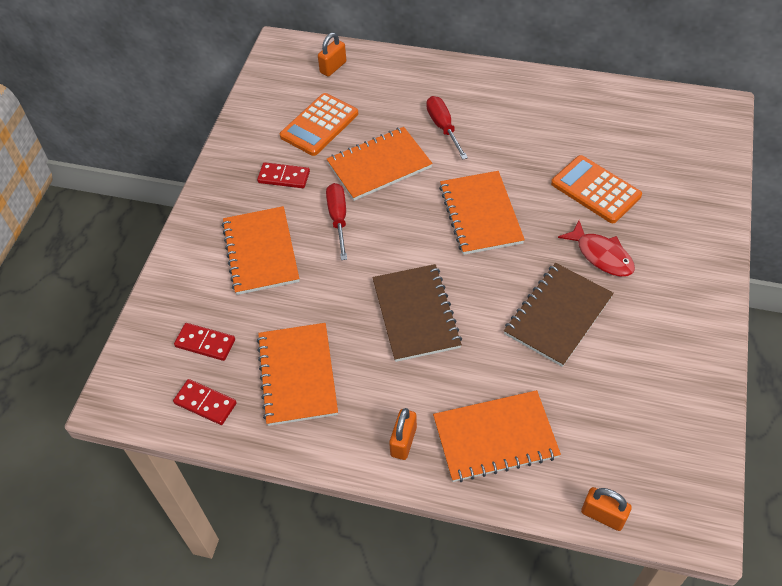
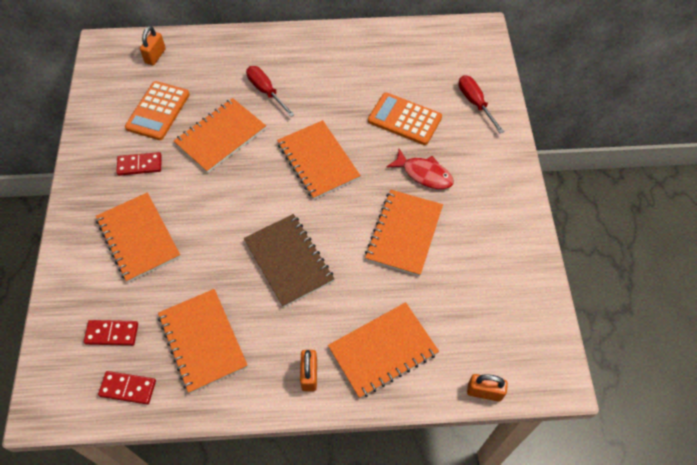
camera: 20 degrees left, 5 degrees up
(338, 219) = (198, 192): red screwdriver -> red screwdriver (475, 103)
(558, 315) = (404, 233): brown notebook -> orange notebook

